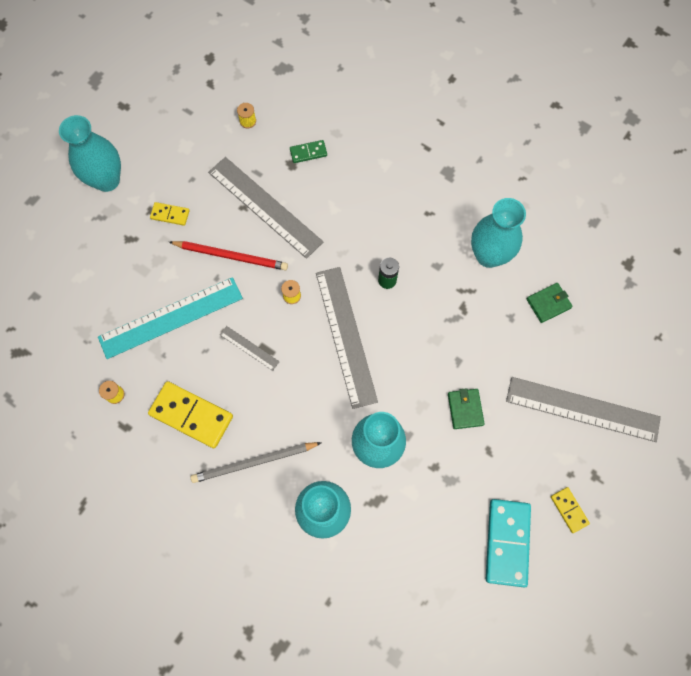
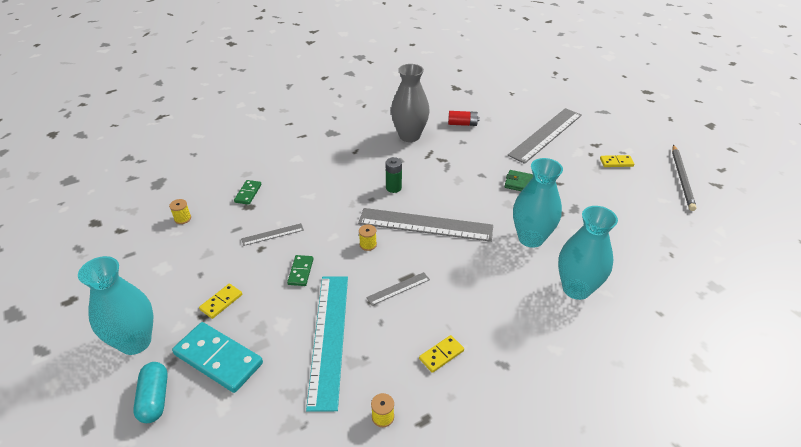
camera: 65 degrees left, 30 degrees down
(67, 227) = (155, 398): none -> turquoise capsule
(191, 415) = (441, 355): yellow domino -> yellow domino, size x0.51
(231, 256) = (300, 271): red pencil -> green domino
(254, 462) = (511, 322): grey pencil -> grey pencil (682, 179)
(265, 207) = (272, 234): grey ruler -> grey ruler, size x0.45
(489, 255) = (409, 136): turquoise vase -> grey vase
(507, 542) = (632, 197): turquoise domino -> turquoise domino (218, 359)
(548, 303) = (462, 124): green wallet -> red battery

